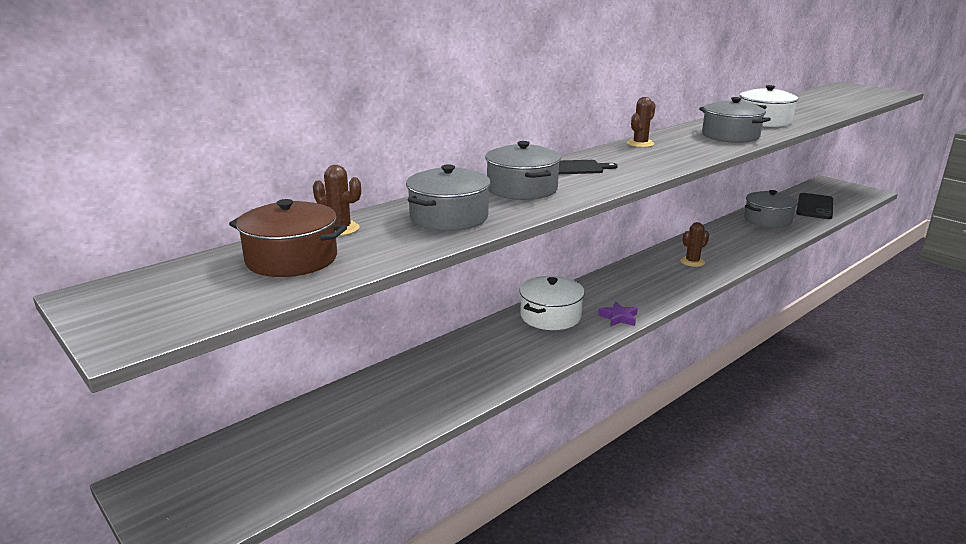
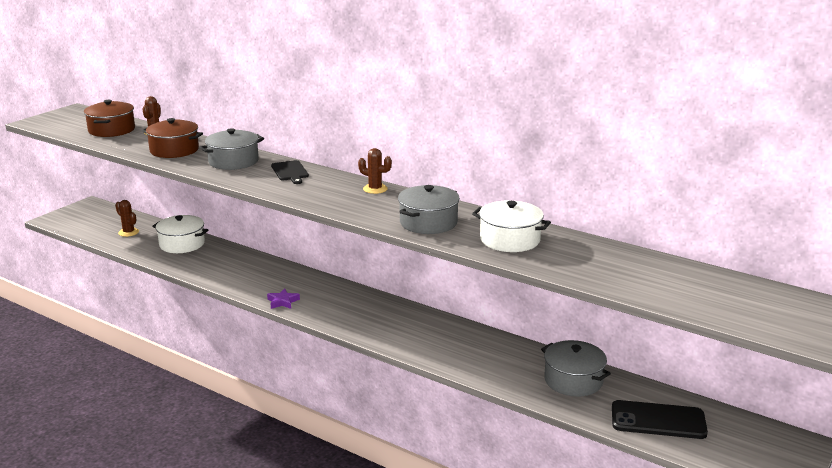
camera: 75 degrees right, 0 degrees up
(449, 217) = (174, 150): grey pot -> brown pot
(550, 316) = (278, 276): white pot -> white pot (182, 244)
(692, 262) = (414, 332): brown cactus -> brown cactus (128, 232)

